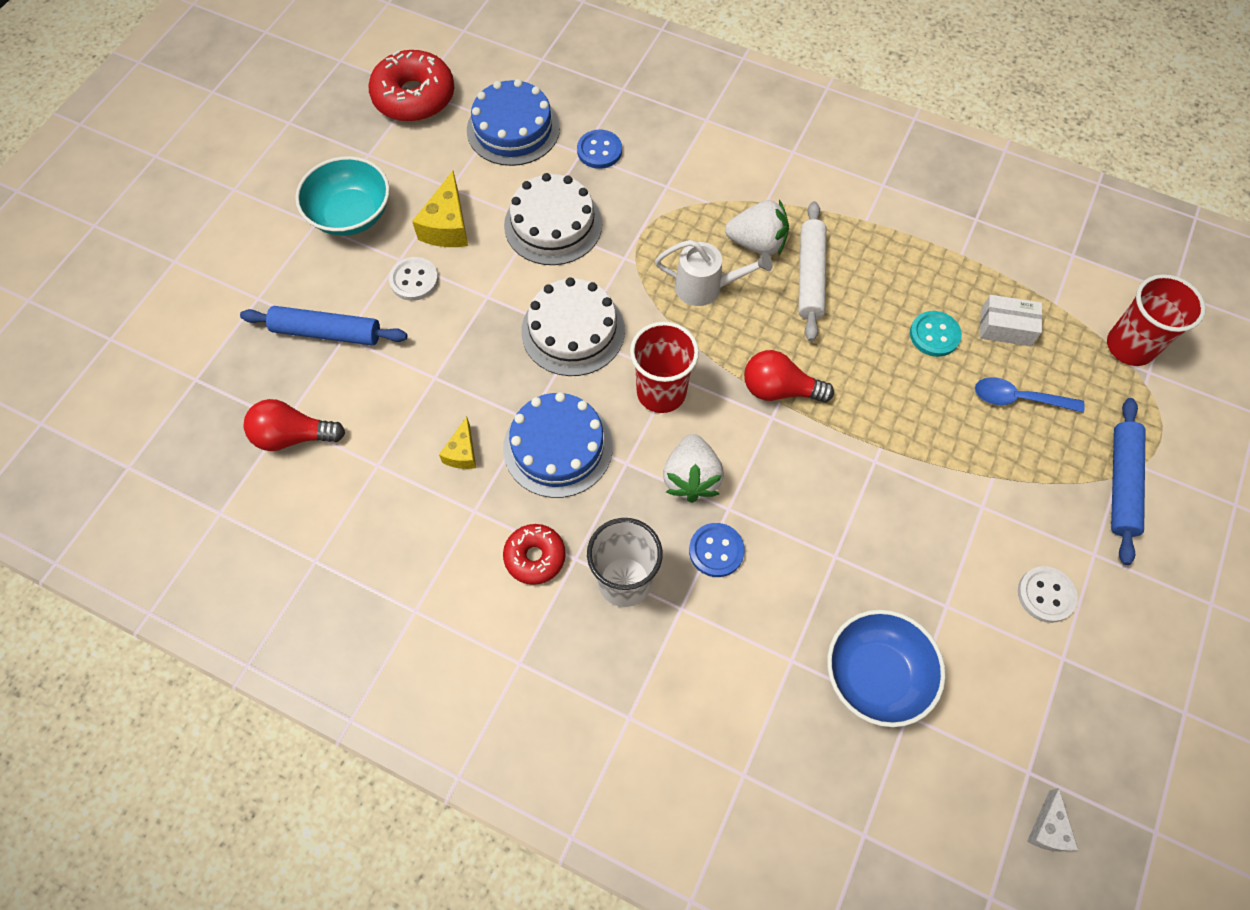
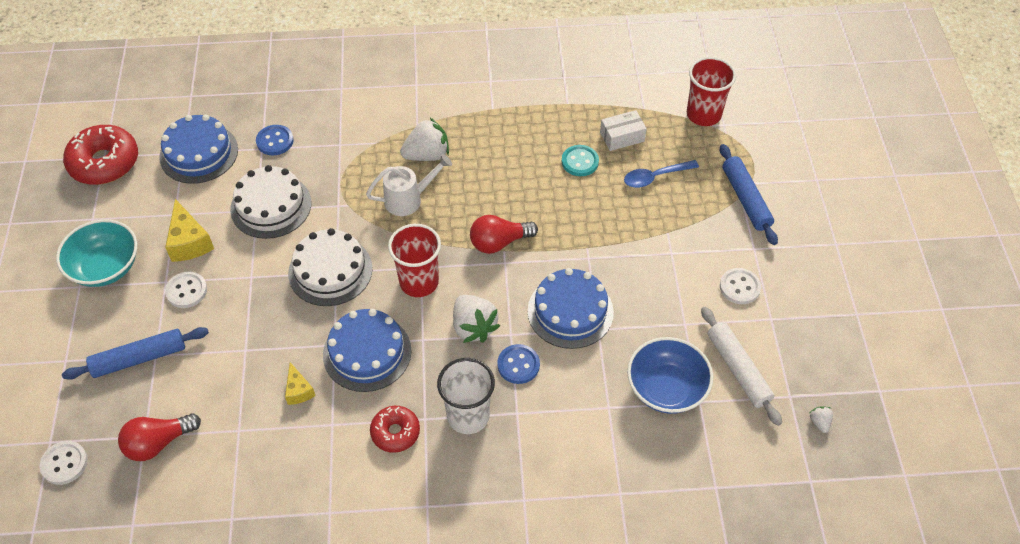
camera: 30 degrees left, 10 degrees down
(195, 410) = (64, 463): none -> white button
(810, 276) = (476, 161): white rolling pin -> white rolling pin (738, 369)
(815, 517) = (570, 311): none -> blue cake
(1048, 828) = (819, 422): white cheese -> white strawberry

